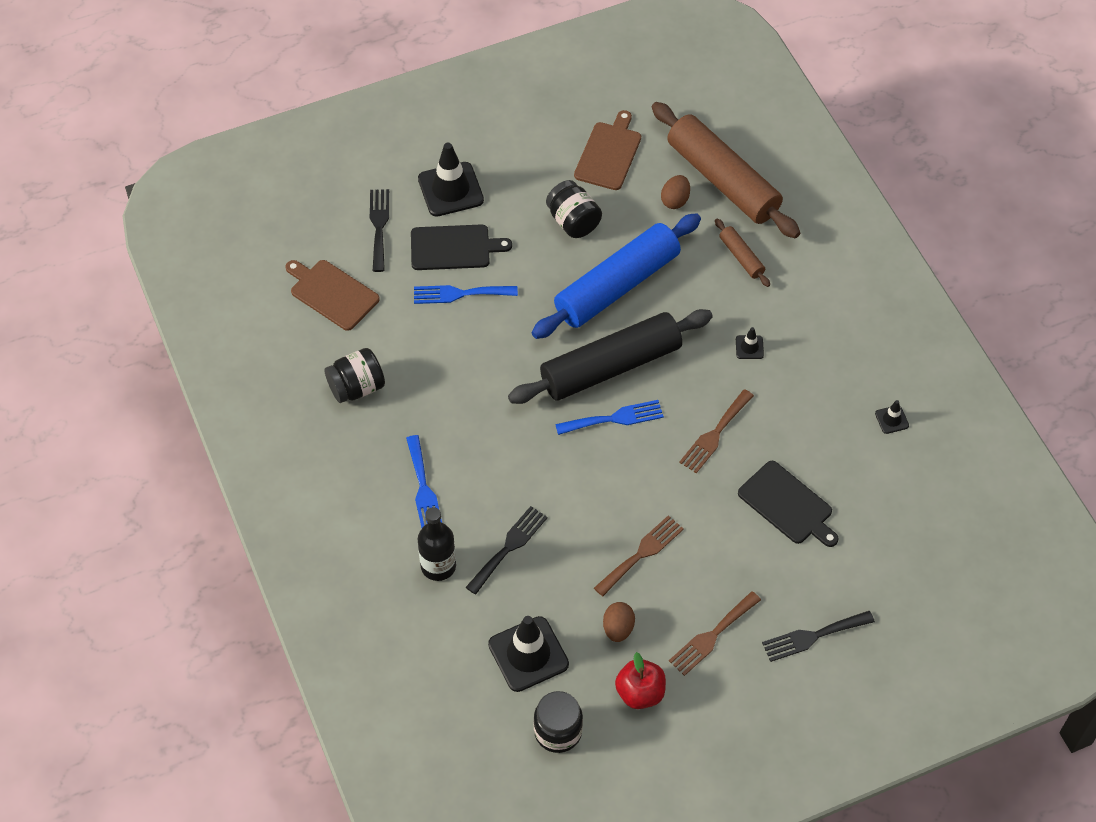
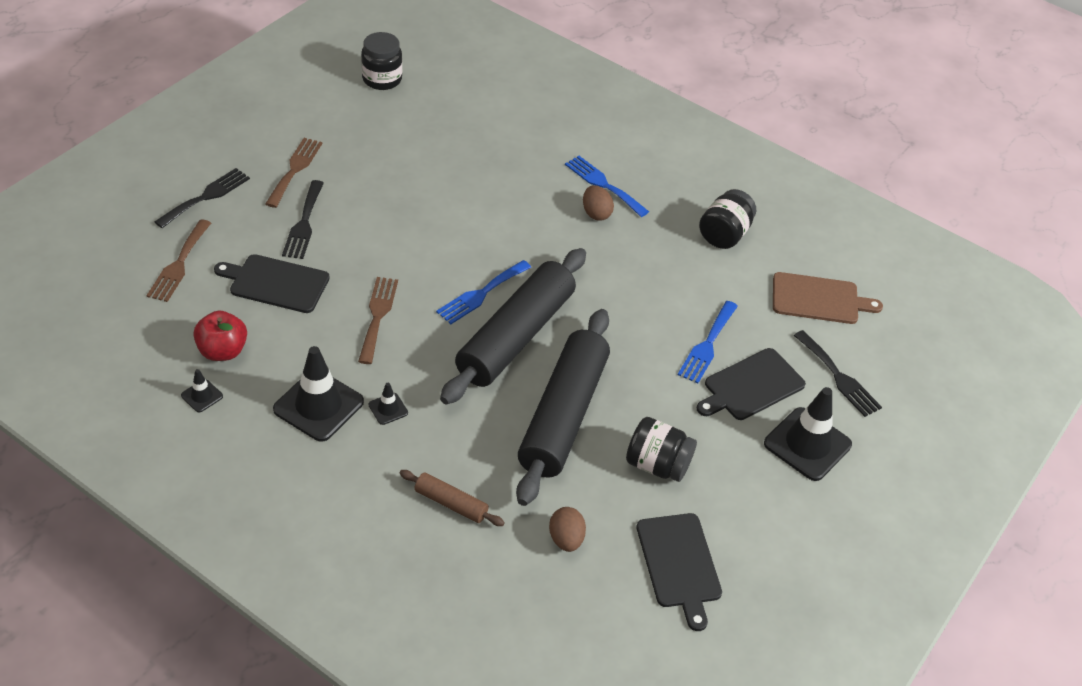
camera: 145 degrees right, 10 degrees down
(438, 566) = (548, 141): black bottle -> none
(460, 294) = (707, 345): blue fork -> blue fork turned 150 degrees clockwise
(509, 547) = (502, 170): black fork -> black fork (304, 223)
(528, 654) = (436, 113): black traffic cone -> black traffic cone (318, 405)
(608, 154) = (679, 564): brown cutting board -> black cutting board
(617, 286) = (563, 415): blue rolling pin -> black rolling pin
(618, 628) = (376, 149): brown egg -> brown egg (596, 213)
(640, 693) = (333, 118): red apple -> red apple (222, 351)
(641, 553) = (388, 203): brown fork -> brown fork (179, 264)
(722, 180) = (527, 591): brown rolling pin -> none

